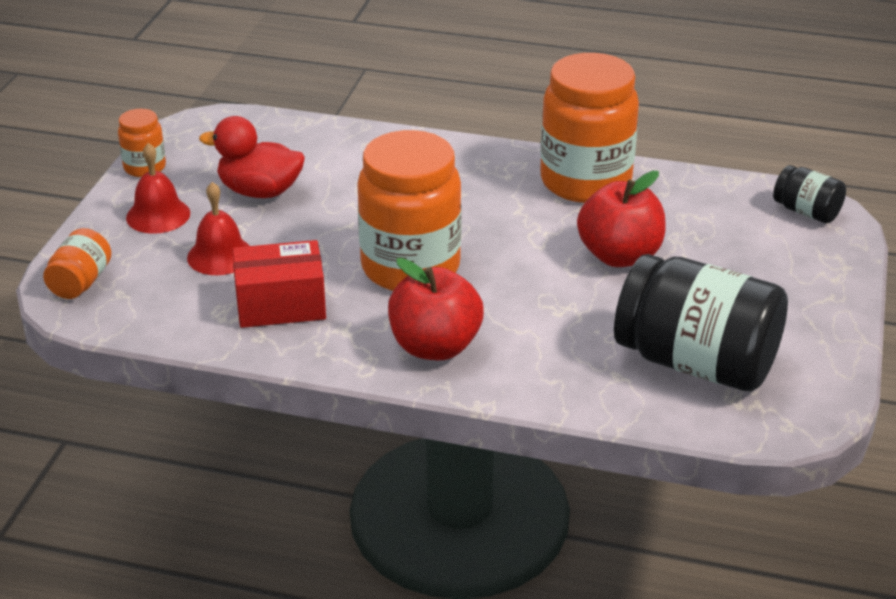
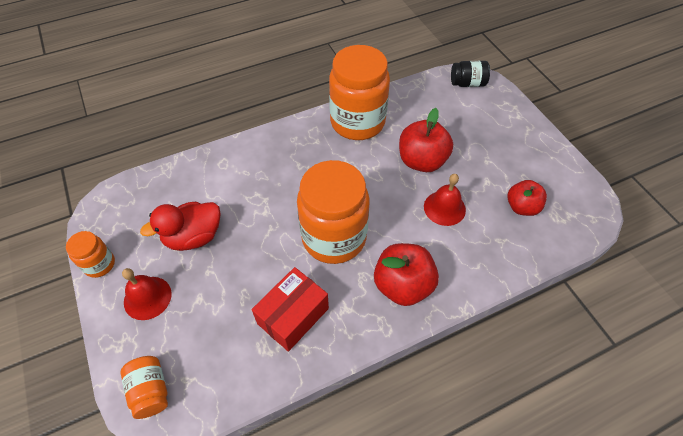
camera: 40 degrees left, 20 degrees up
(220, 255) = (219, 303): red bell -> red bell (444, 208)
(696, 363) = (521, 207): black jar -> red apple

